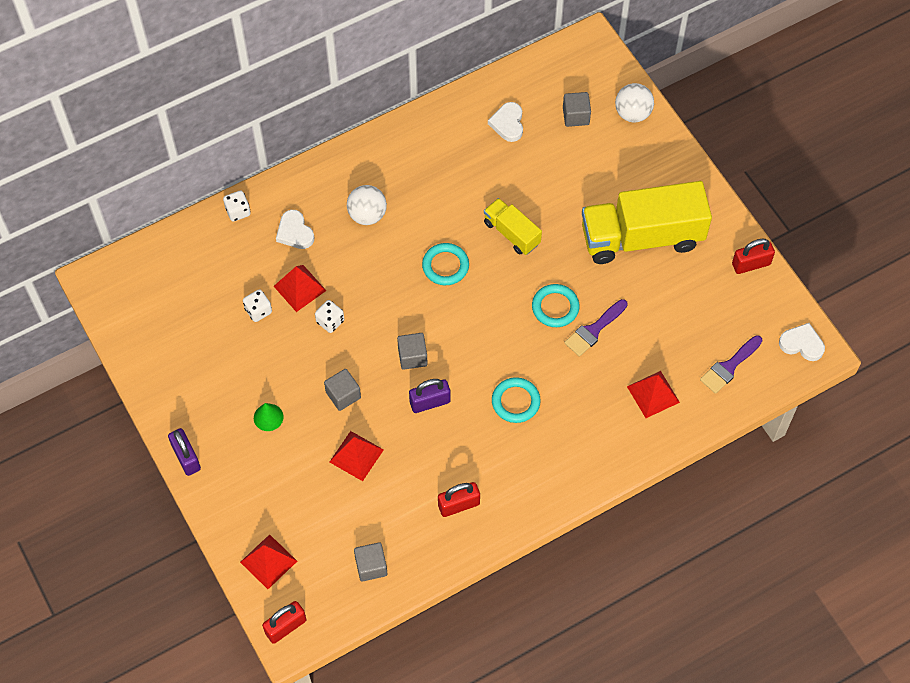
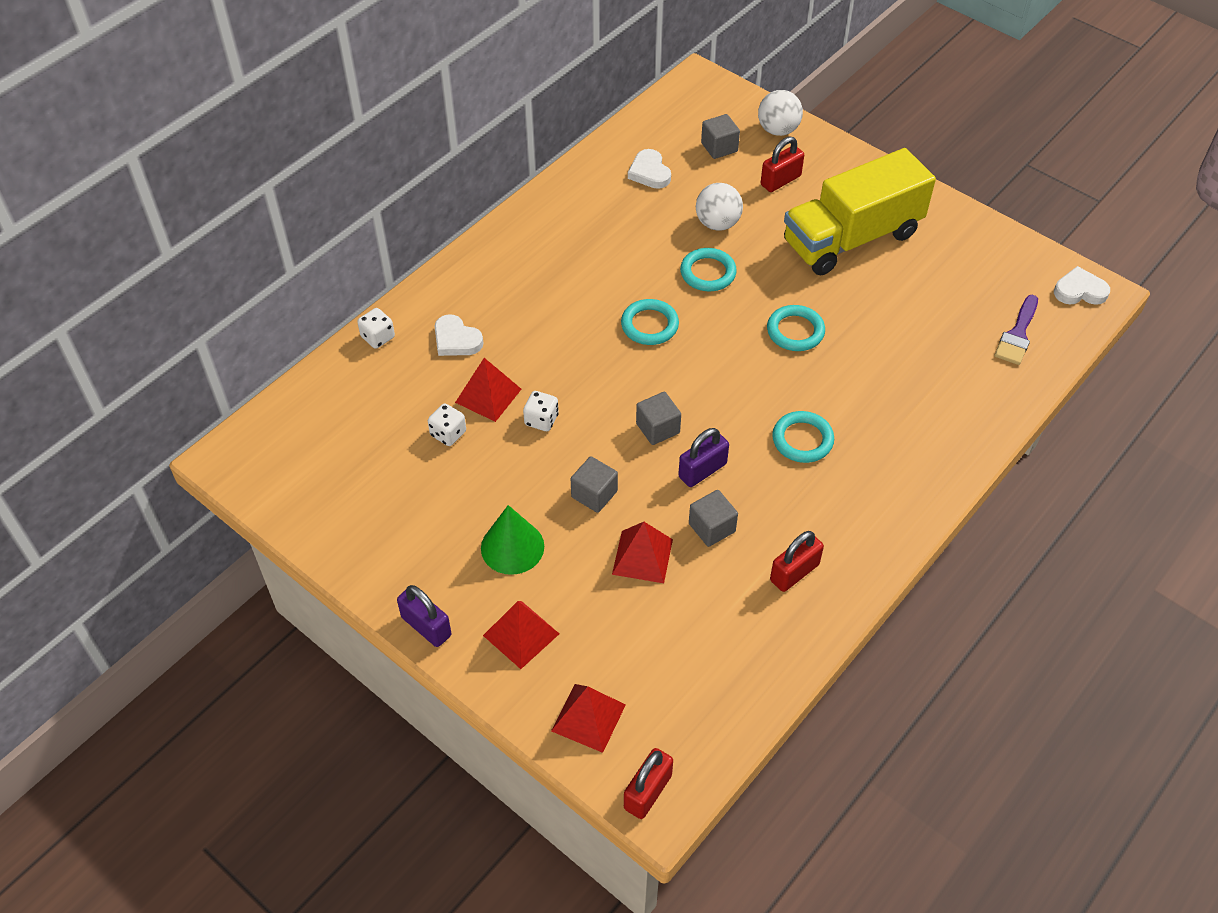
camera: 20 degrees left, 10 degrees down
(268, 417) = (512, 547): green cone -> green cone, size x1.60
(367, 215) = (534, 299): white ball -> white ball (717, 223)
(371, 566) = (722, 679): grey cube -> grey cube (712, 527)
(511, 233) = (708, 273): yellow truck -> turquoise ring
(594, 330) = (850, 341): purple brush -> none
(653, 394) = (952, 386): red pyramid -> red pyramid (521, 634)
(751, 264) = (981, 232): red padlock -> red padlock (780, 180)

